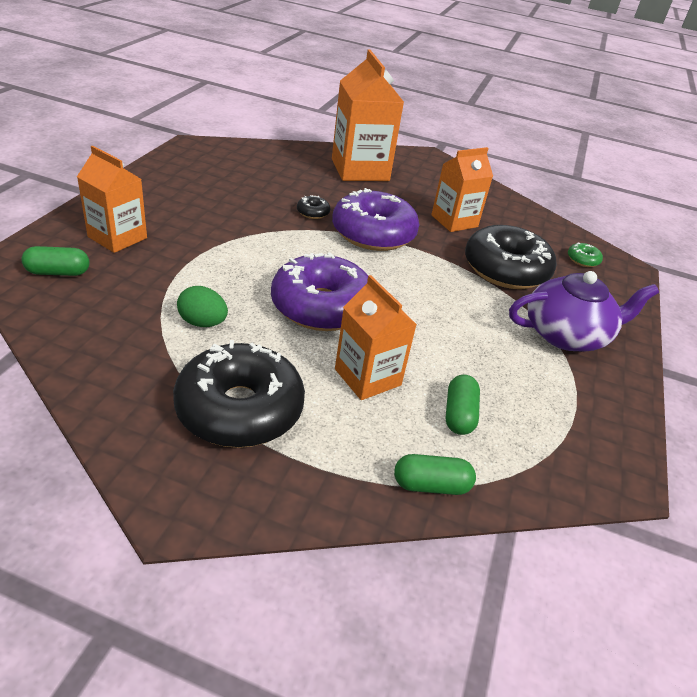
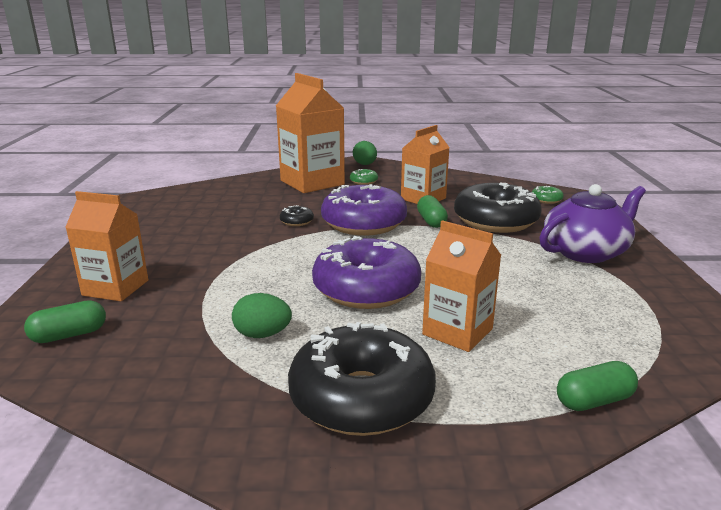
camera: 15 degrees left, 15 degrees down
(411, 183) = (363, 181): none -> green donut
(428, 161) = (365, 164): none -> green egg
(459, 414) = (562, 336): green capsule -> green capsule (431, 221)

